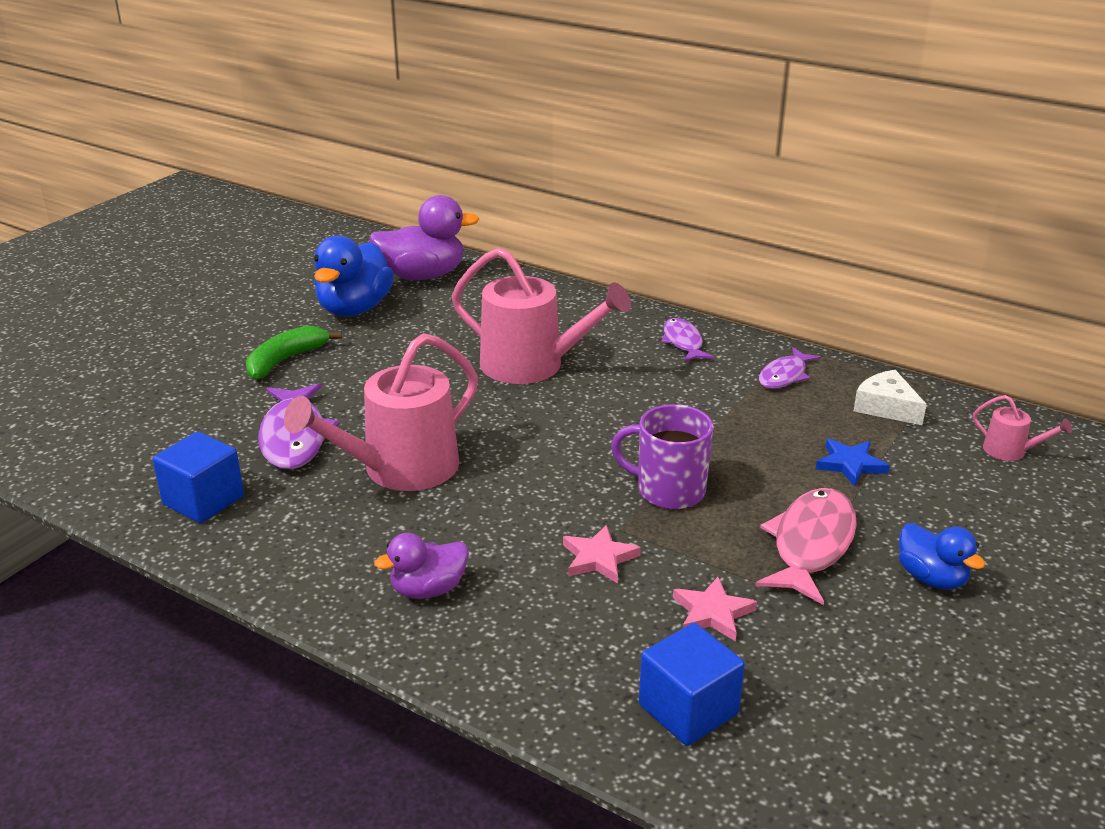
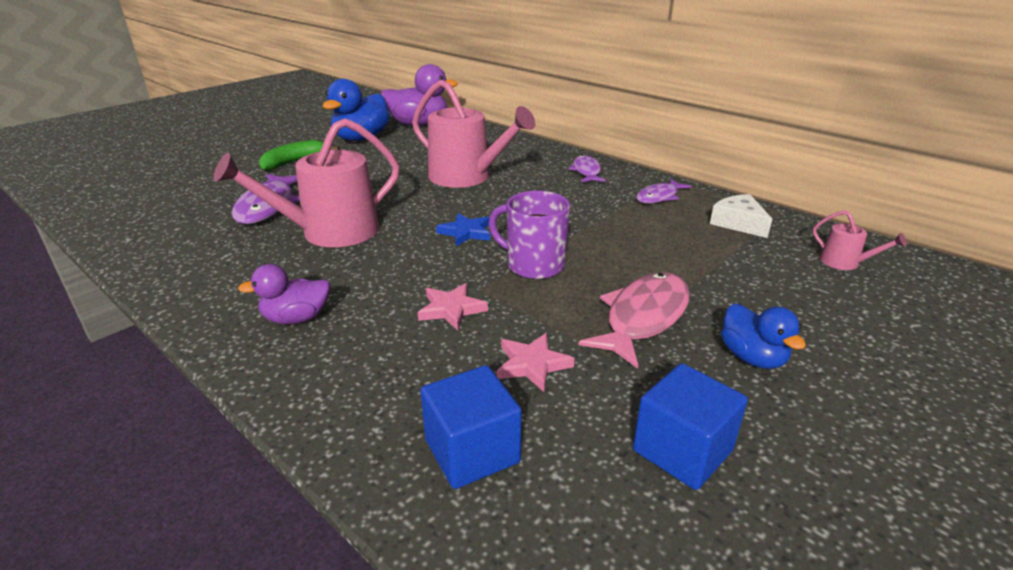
camera: 10 degrees right, 0 degrees up
(203, 500) = (173, 239): blue cube -> blue cube (682, 450)
(850, 464) = (697, 260): blue star -> blue star (466, 232)

